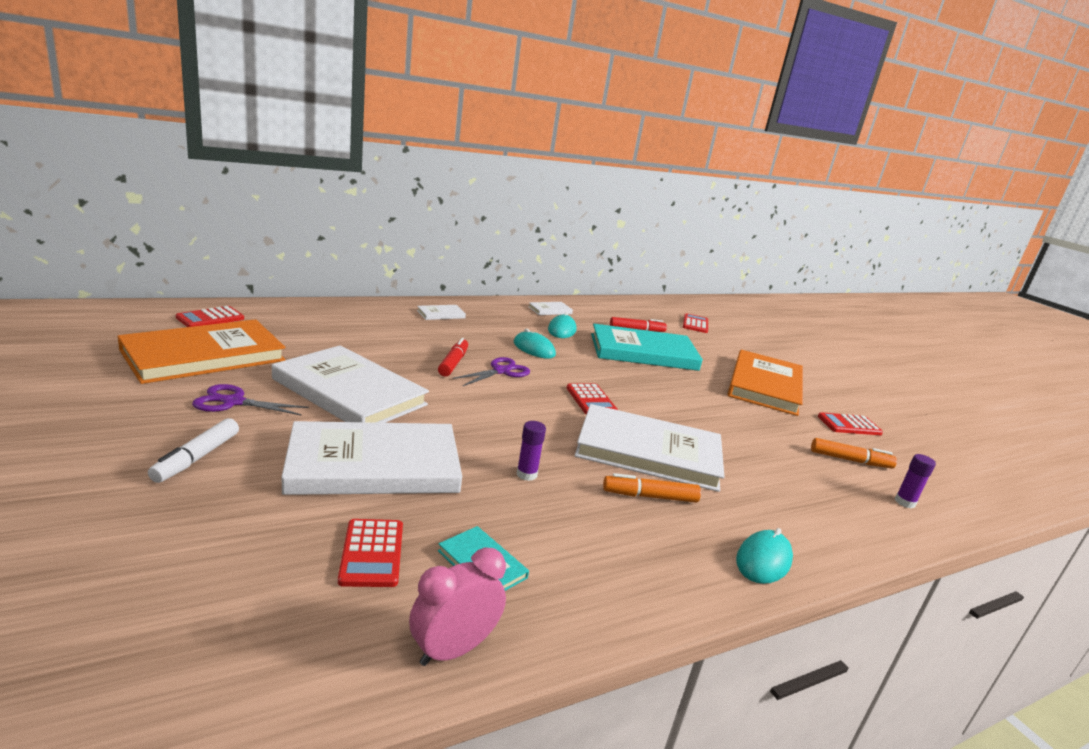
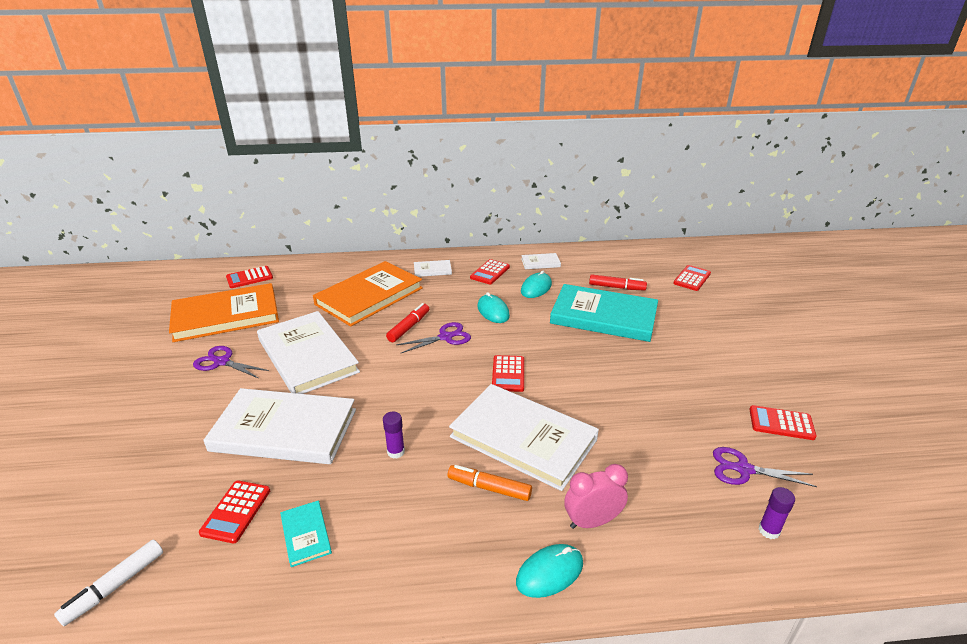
camera: 25 degrees right, 10 degrees up
(197, 457) = (172, 412): white marker -> white marker (115, 586)
(453, 649) = (240, 604): pink clock -> pink clock (592, 521)
(505, 317) = (490, 272): none -> red calculator
(765, 386) = (714, 364): orange book -> orange book (369, 296)
(850, 460) = (743, 469): orange marker -> purple scissors

